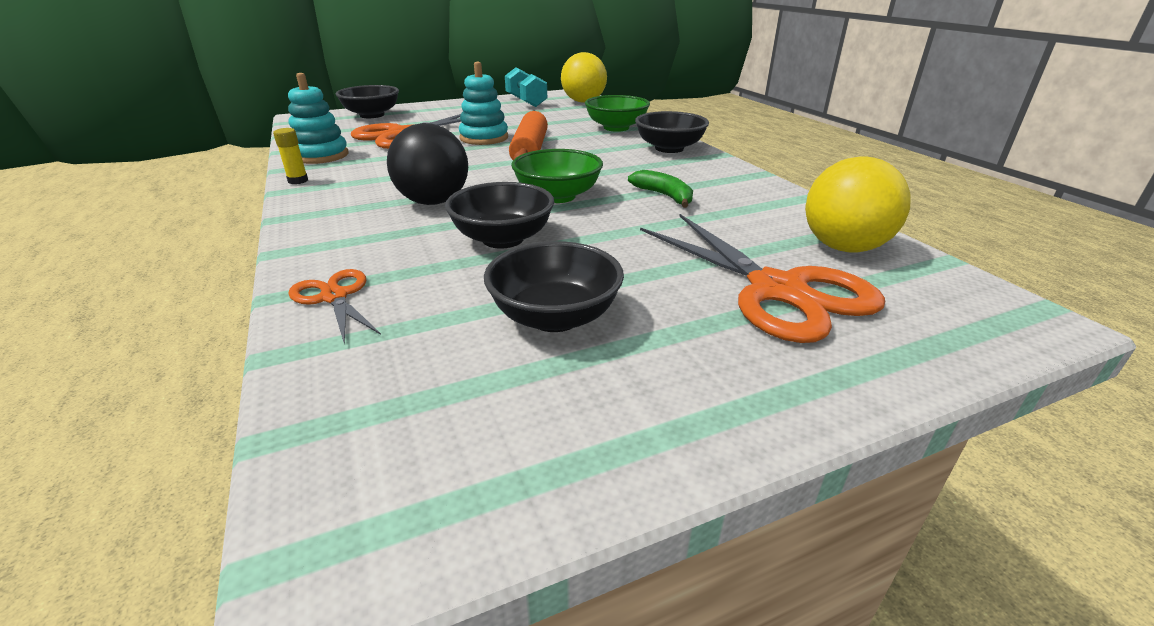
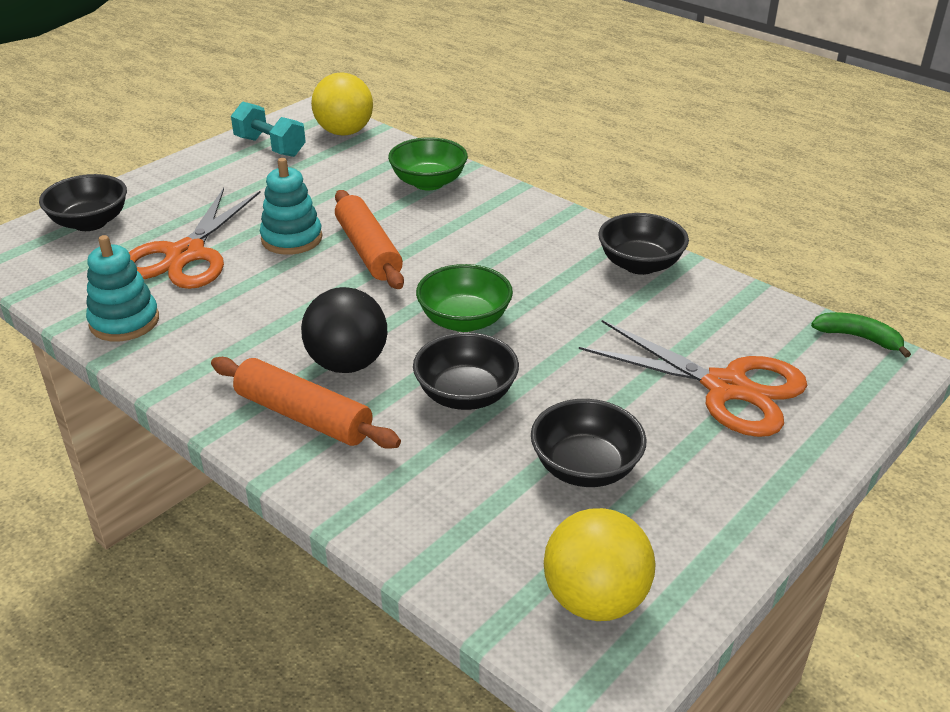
camera: 25 degrees left, 5 degrees up
(298, 181) = (154, 372): yellow glue stick -> none
(334, 297) = (388, 508): orange scissors -> none
(358, 223) = (303, 416): none -> orange rolling pin
(664, 196) = (564, 293): green banana -> green banana (858, 338)
(669, 148) = (514, 210): black bowl -> black bowl (640, 264)
(843, 247) = (749, 323): yellow ball -> yellow ball (595, 600)

